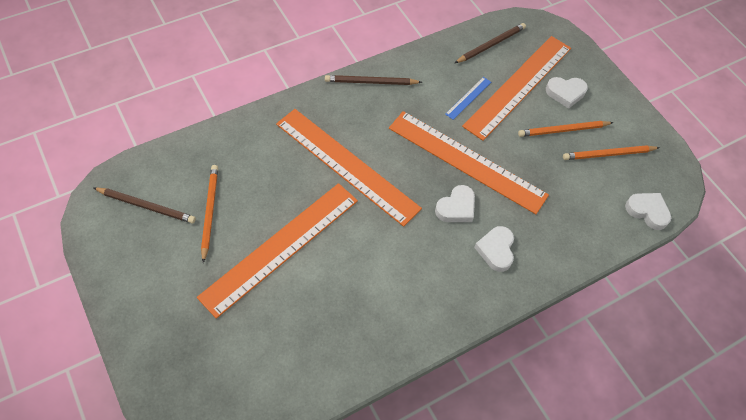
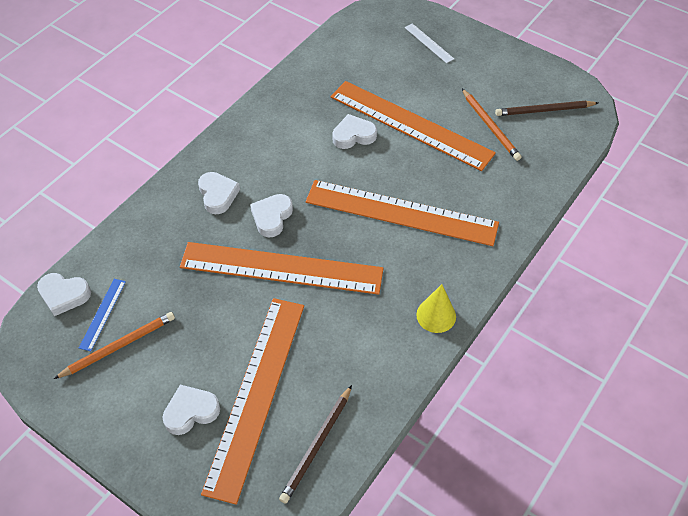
camera: 160 degrees right, 5 degrees down
(186, 347) = (429, 43): none -> white ruler
(281, 247) = (410, 125): orange ruler -> orange ruler turned 75 degrees counterclockwise
(341, 259) = (353, 135): none -> white heart
(371, 82) = (436, 315): brown pencil -> yellow cone
(468, 98) = (312, 347): blue ruler -> blue ruler (102, 314)
(563, 130) = (181, 354): orange pencil -> none

